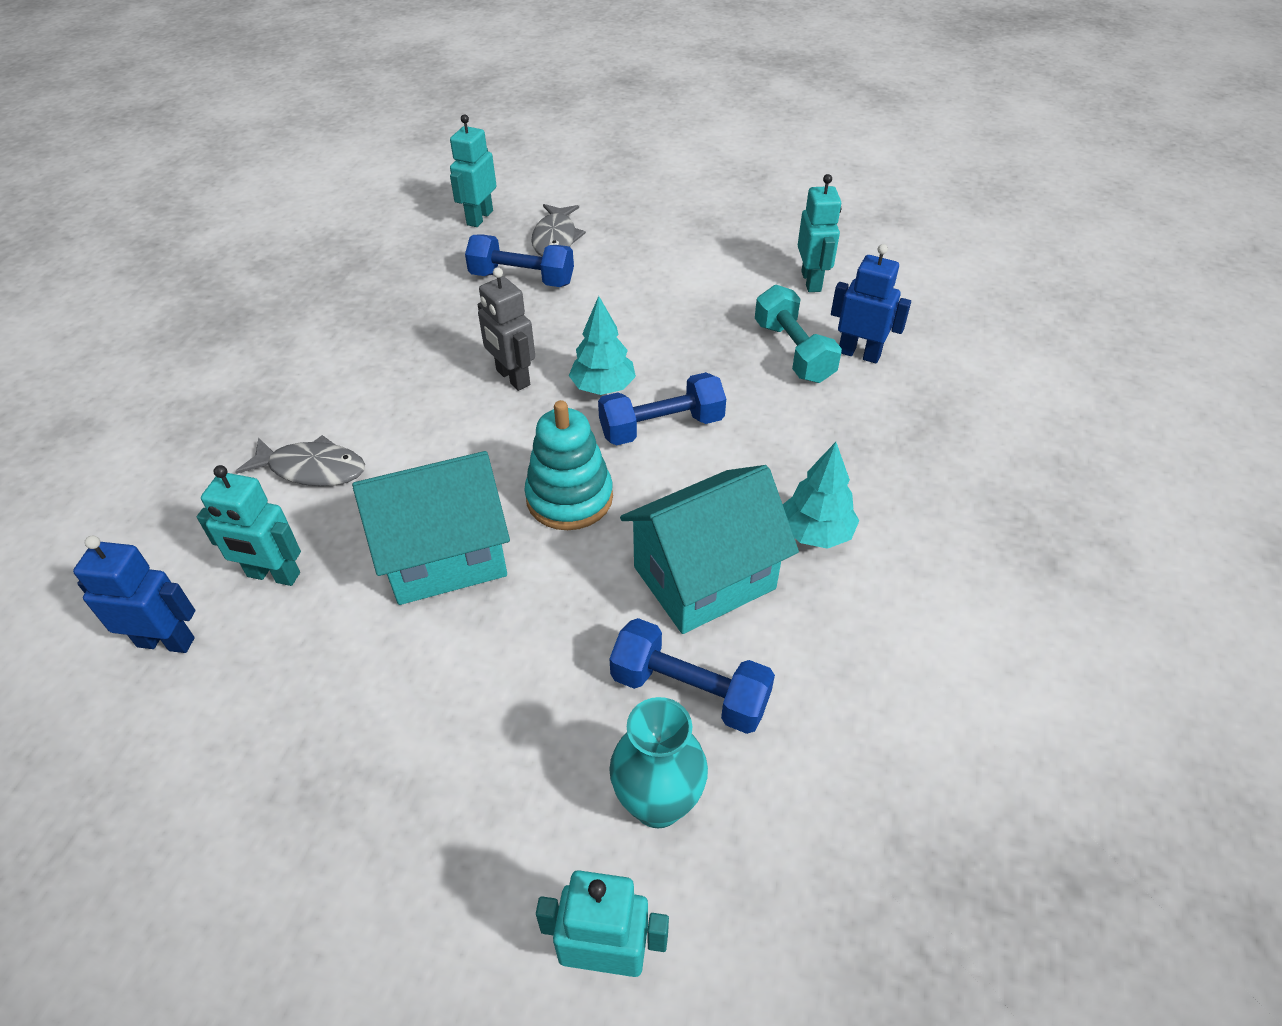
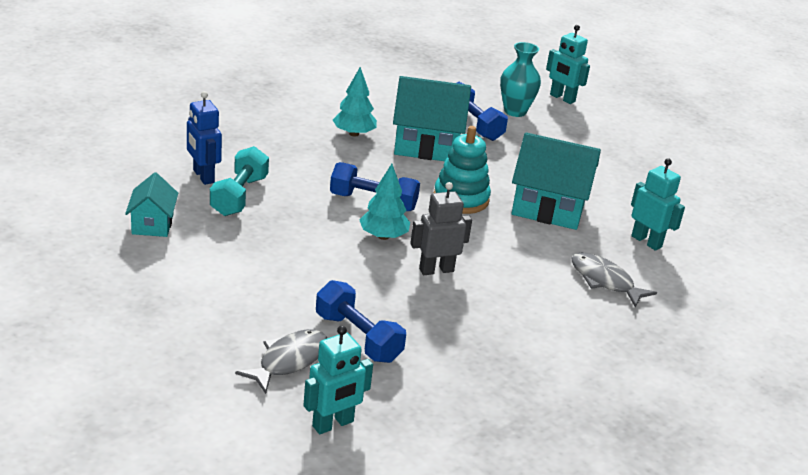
camera: 150 degrees left, 15 degrees down
(166, 642) = (711, 240): blue robot -> none
(512, 378) = (436, 270): grey robot -> grey robot turned 105 degrees counterclockwise
(811, 281) = (152, 224): turquoise robot -> turquoise house

